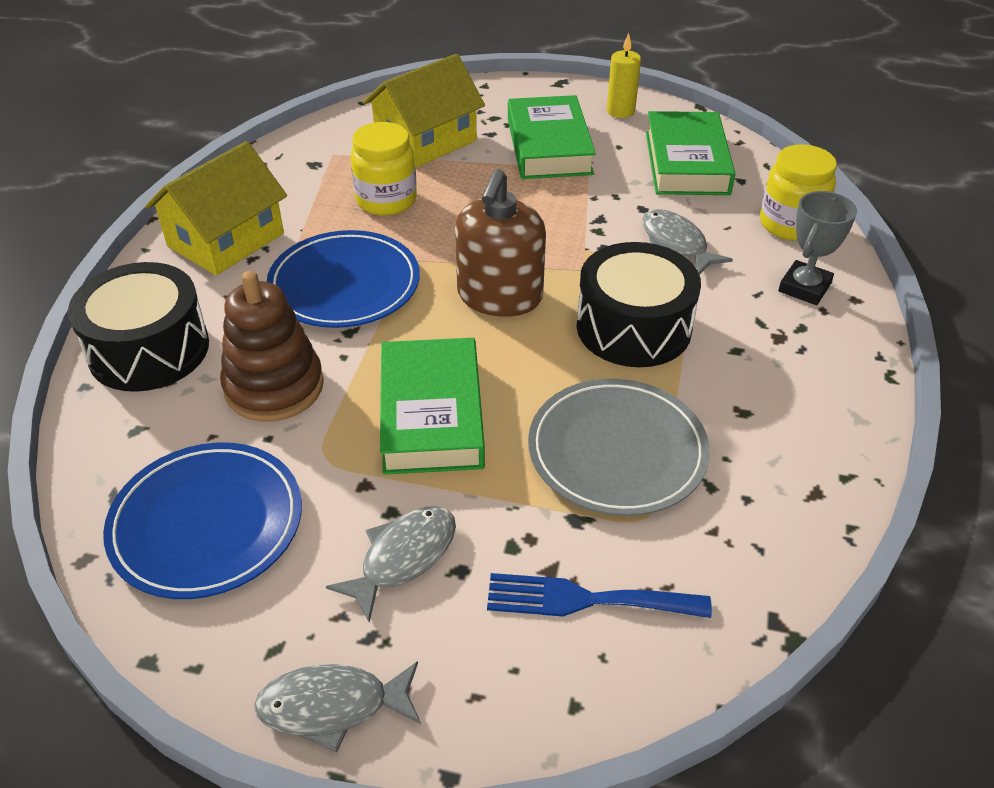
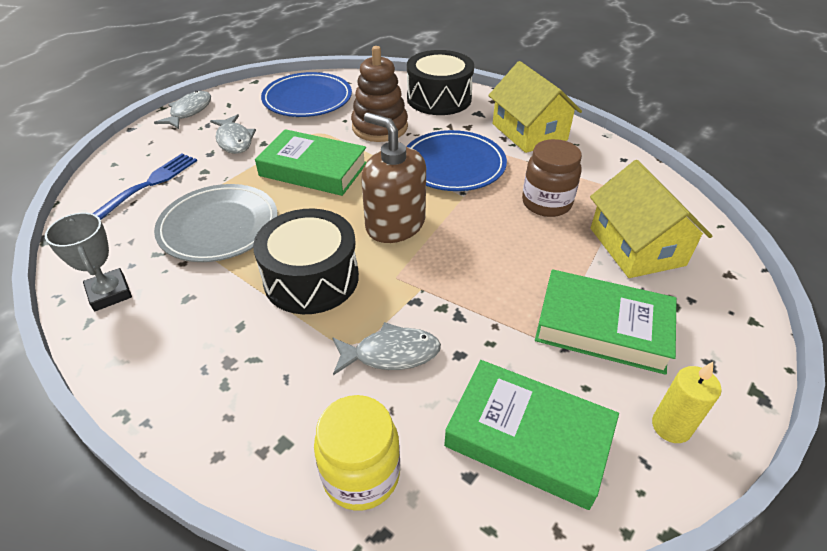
camera: 115 degrees right, 0 degrees up
(386, 200) = (546, 203): yellow jar -> brown jar
(804, 287) = (265, 420): grey trophy -> grey trophy (109, 293)

